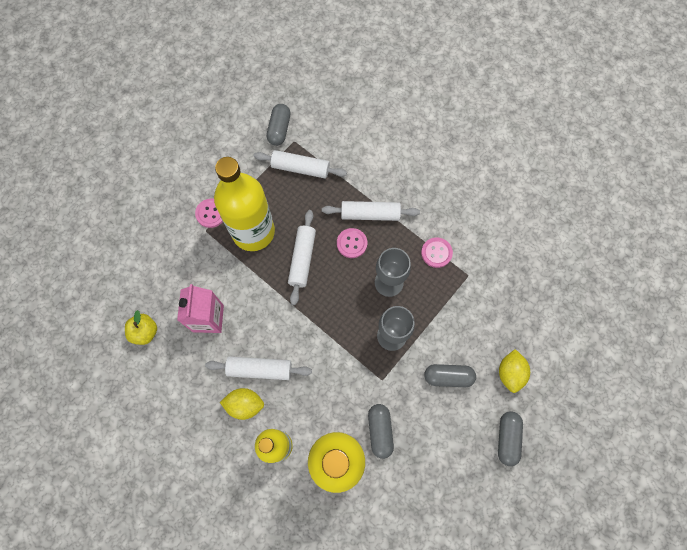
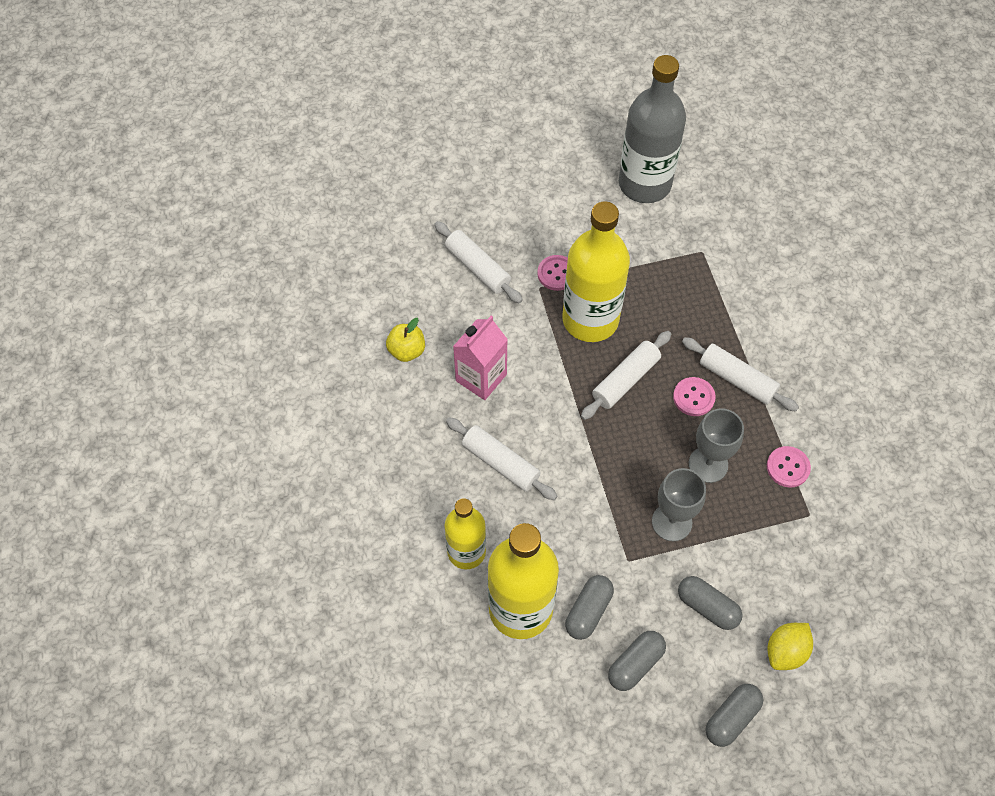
camera: 35 degrees right, 10 degrees down
(228, 116) = (644, 184): none -> grey bottle
(245, 404) = (460, 488): yellow lemon -> none
(279, 129) = (693, 230): grey capsule -> grey capsule (635, 664)
(300, 168) = (690, 284): white rolling pin -> white rolling pin (478, 268)

